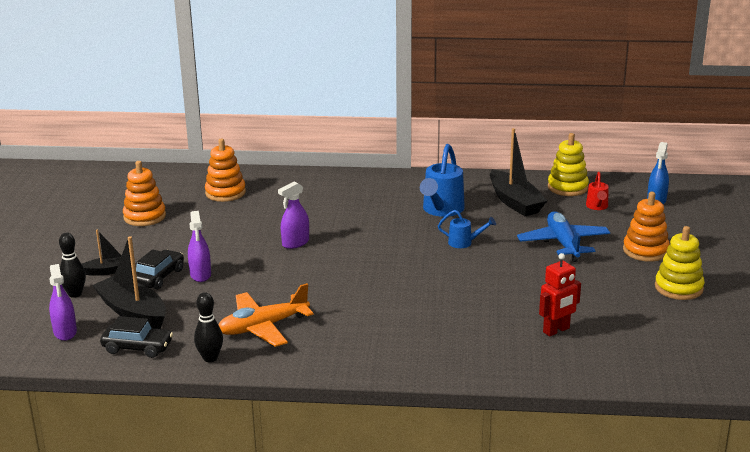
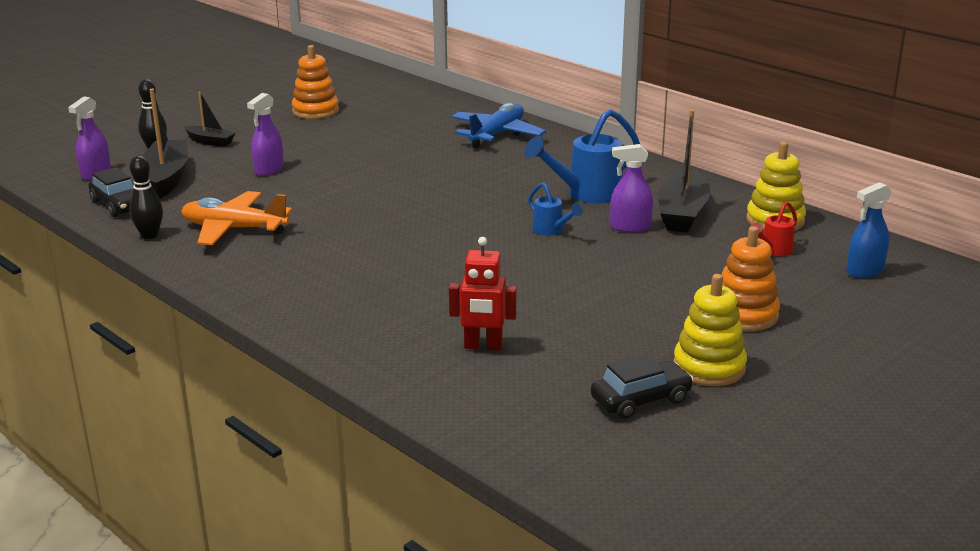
camera: 40 degrees right, 0 degrees up
(159, 277) = (236, 159): black car -> black car (641, 400)
(225, 193) = (416, 114): orange stacking toy -> none
(295, 243) = (394, 173): purple spray bottle -> purple spray bottle (630, 227)
(563, 243) = (658, 271): blue plane -> blue plane (497, 135)

